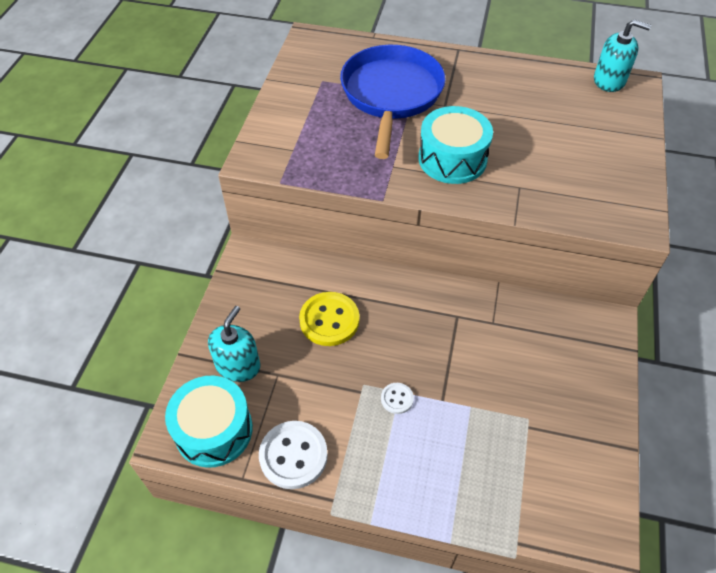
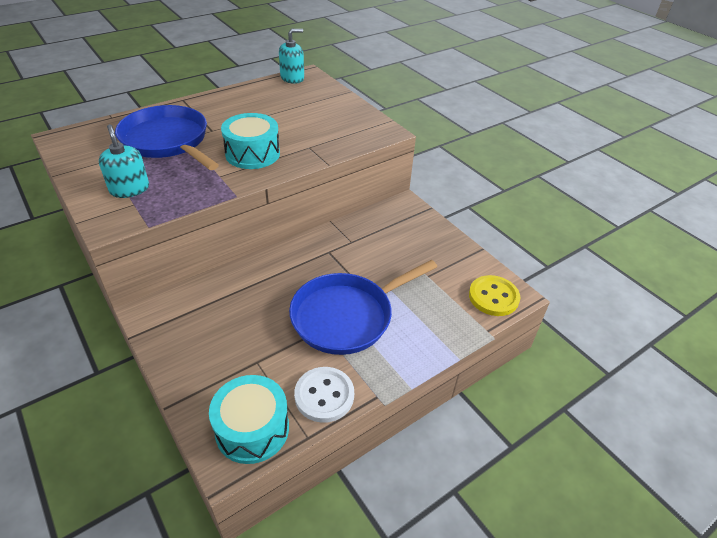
camera: 50 degrees left, 10 degrees down
(238, 365) = (221, 379): turquoise soap dispenser -> turquoise soap dispenser (129, 189)
(329, 320) = (254, 307): yellow button -> yellow button (493, 297)
(397, 399) = (347, 316): white button -> blue pan

